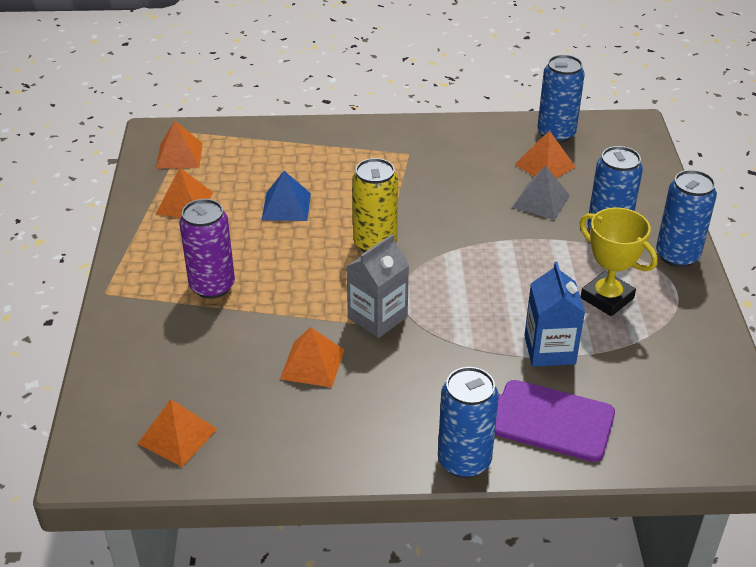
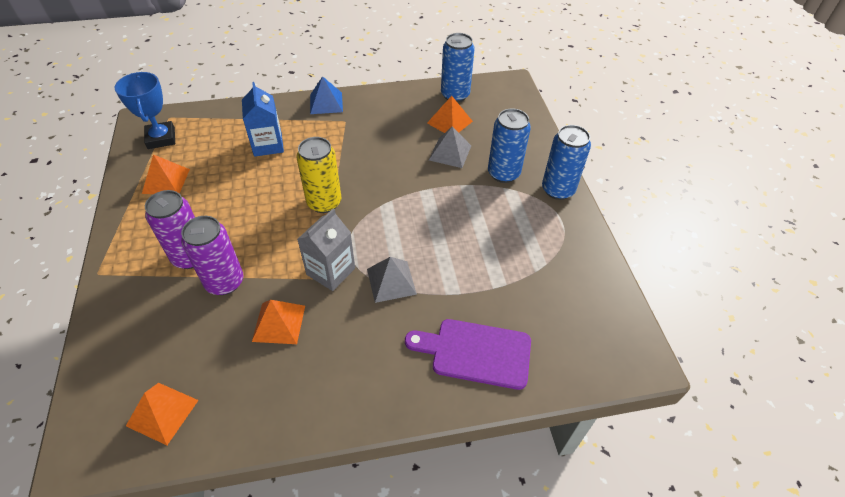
camera: 10 degrees left, 10 degrees up
(179, 155) = (161, 138): orange pyramid -> blue trophy
(251, 316) = (224, 282): none -> purple can
(286, 206) = (250, 176): blue pyramid -> blue pyramid (326, 103)
(450, 335) = (391, 281): none -> grey pyramid
(464, 461) = (413, 404): blue can -> none
(549, 350) = (472, 285): blue carton -> blue carton (268, 145)
(607, 298) = (510, 233): yellow trophy -> none

